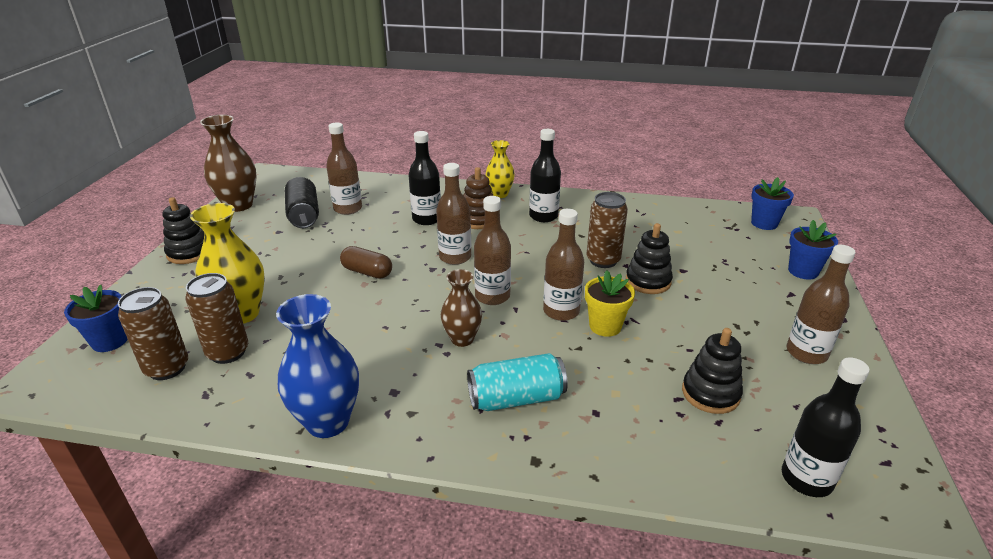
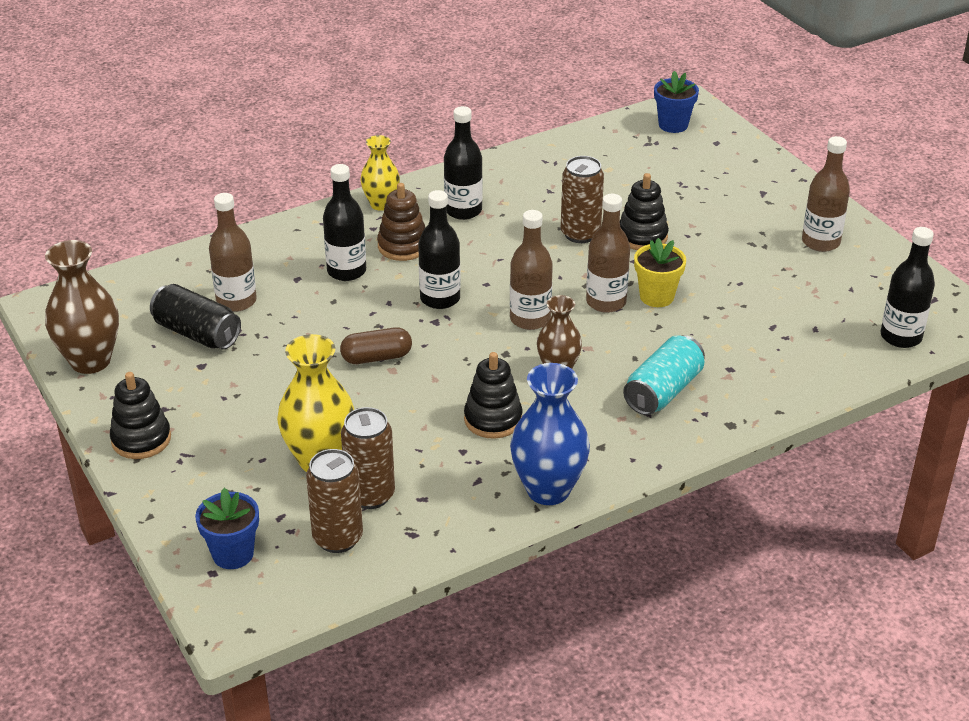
camera: 40 degrees left, 5 degrees up
(455, 257) = (440, 298): brown bottle -> black bottle
(710, 393) = (789, 310): black stacking toy -> black stacking toy (493, 419)
(803, 271) = (751, 165): blue flower pot -> none

